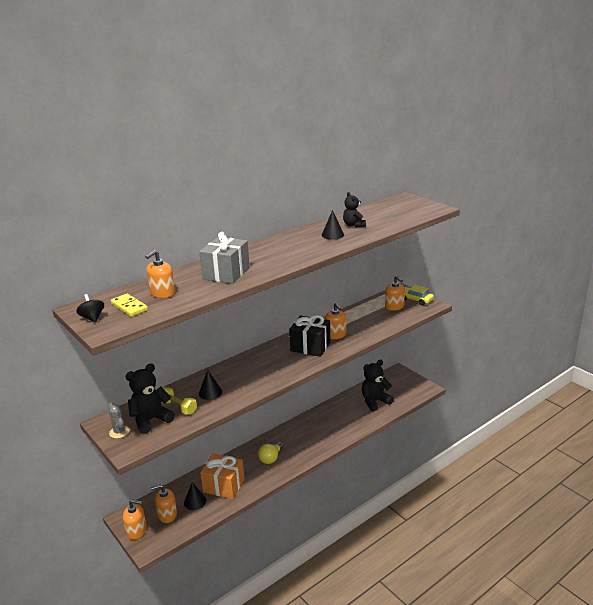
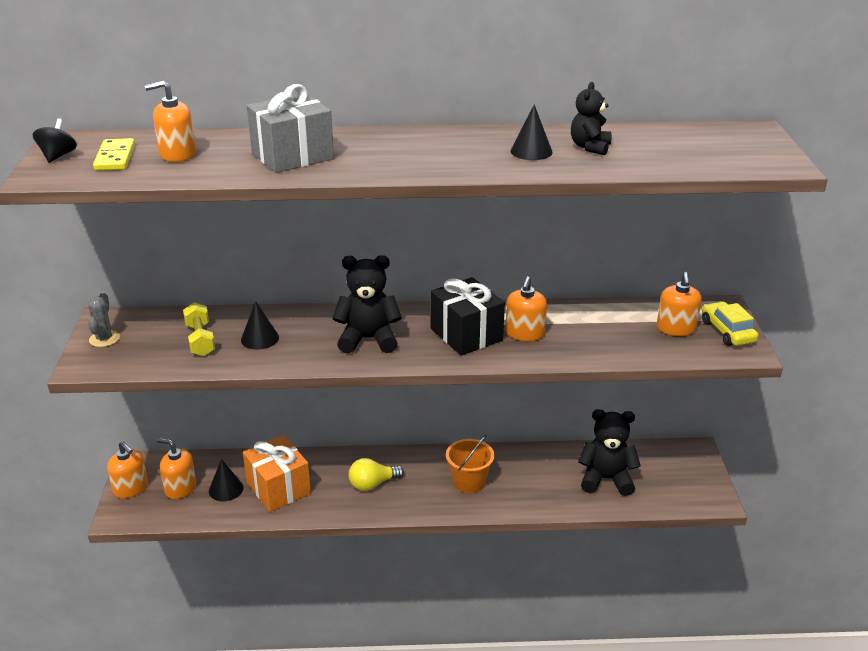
camera: 35 degrees right, 5 degrees up
(151, 420) = (153, 341): black teddy bear -> black teddy bear (368, 339)
(316, 433) = (469, 482): none -> orange bucket

